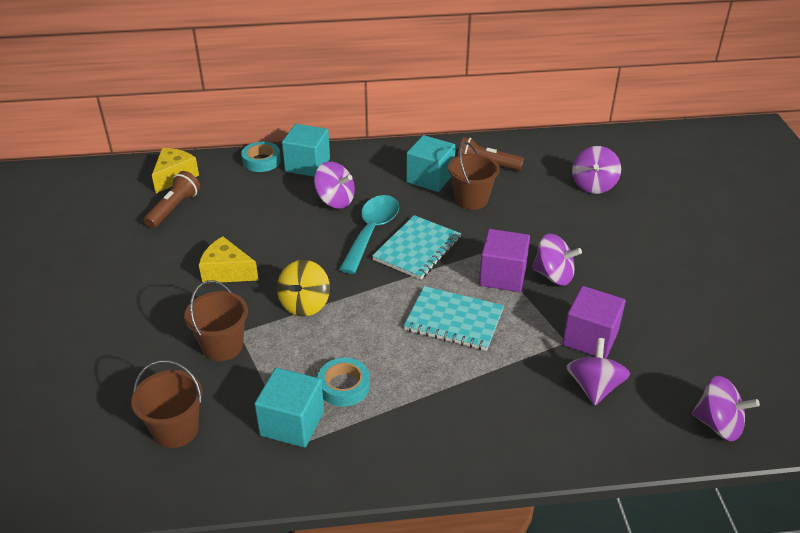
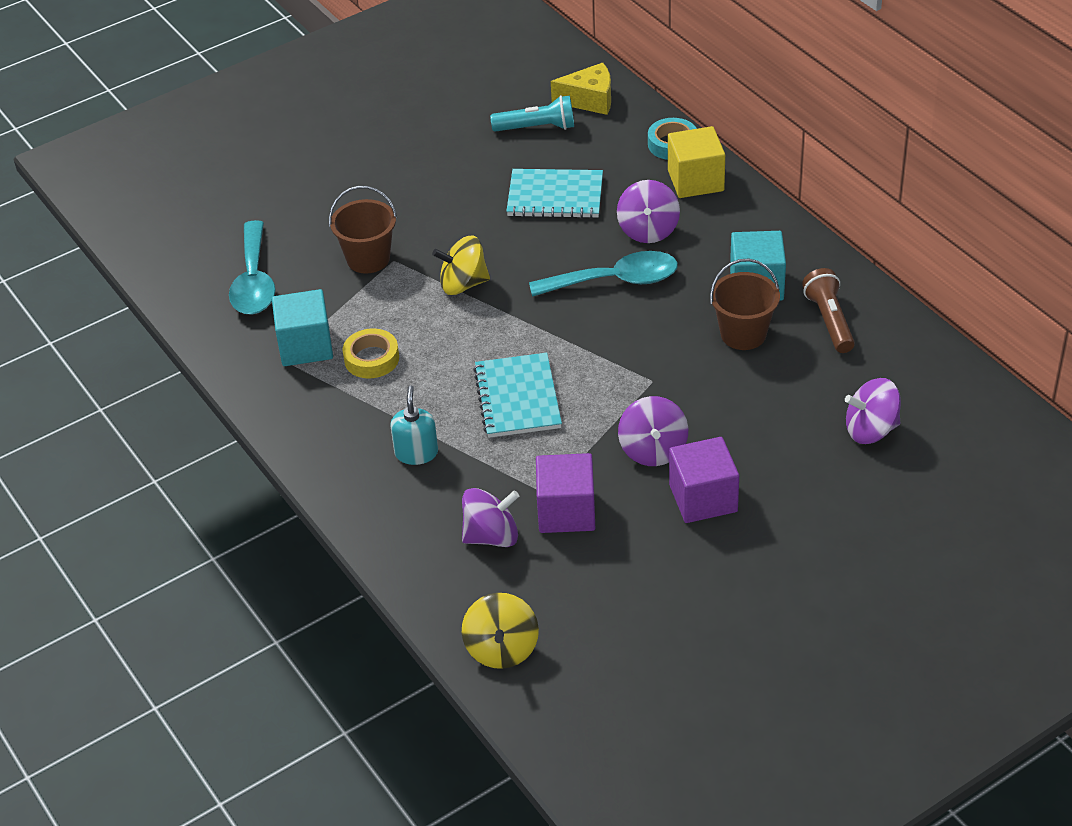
camera: 65 degrees right, 5 degrees up
(174, 209) = (537, 127): brown flashlight -> turquoise flashlight
(176, 430) = (254, 281): brown bucket -> turquoise spoon
(227, 272) = (470, 211): yellow cheese -> none
(307, 165) = (695, 180): turquoise cube -> yellow cube
(344, 386) = (371, 359): turquoise tape -> yellow tape
(417, 249) = (613, 326): turquoise notebook -> turquoise notebook (555, 196)
(474, 398) = (416, 453): none -> turquoise soap dispenser
(502, 276) = (619, 409): purple cube -> purple cube (703, 498)
(718, 424) = (501, 649): purple spinning top -> yellow spinning top

